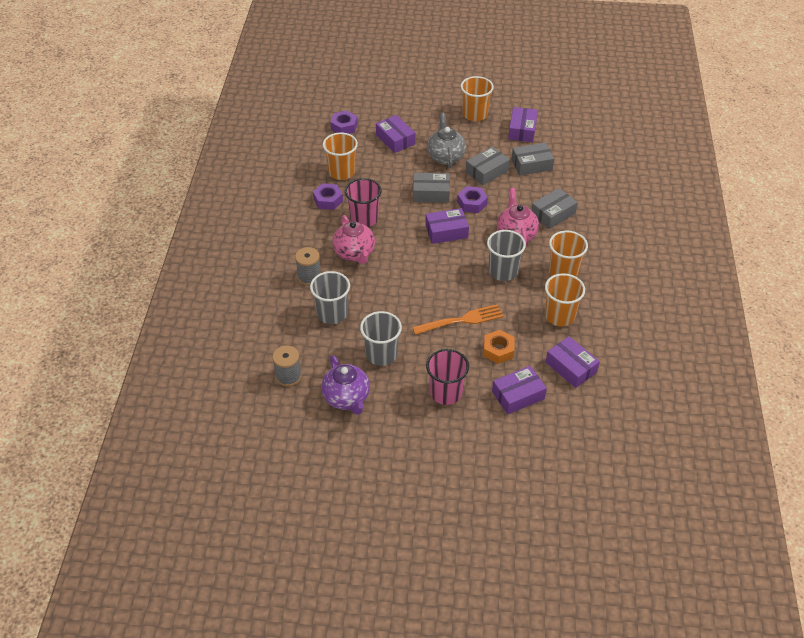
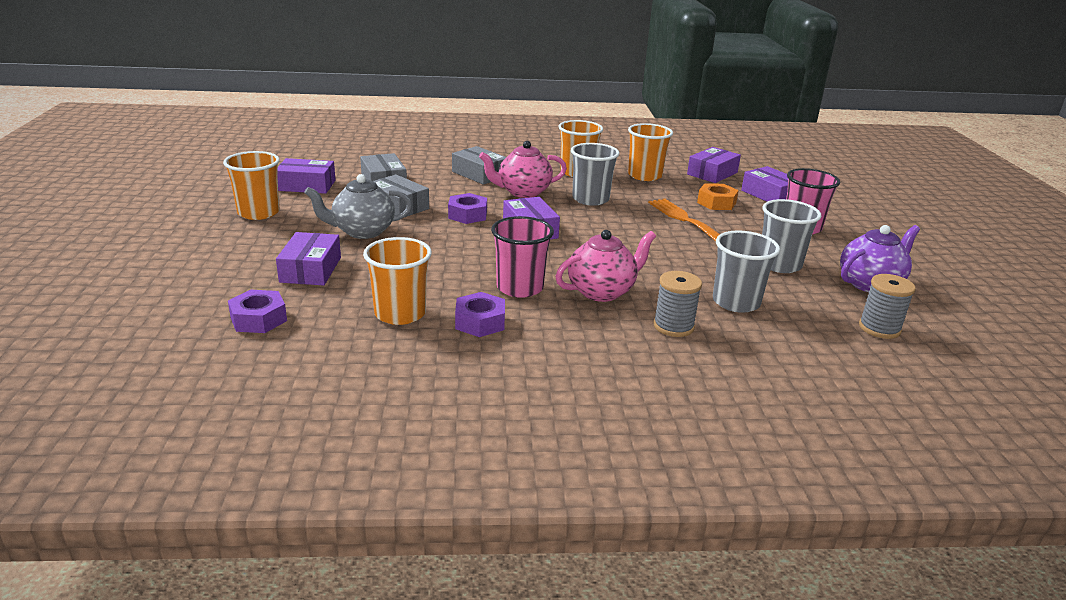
camera: 100 degrees left, 20 degrees down
(395, 139) = (310, 269): purple box -> purple box turned 45 degrees counterclockwise
(431, 193) = (449, 240): grey box -> none

